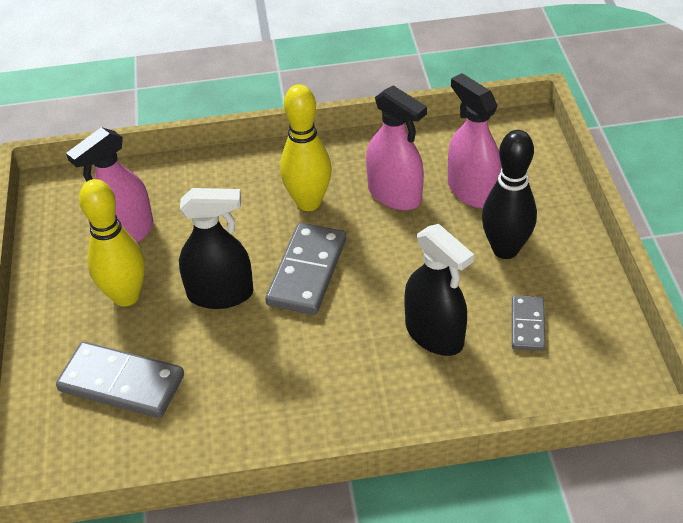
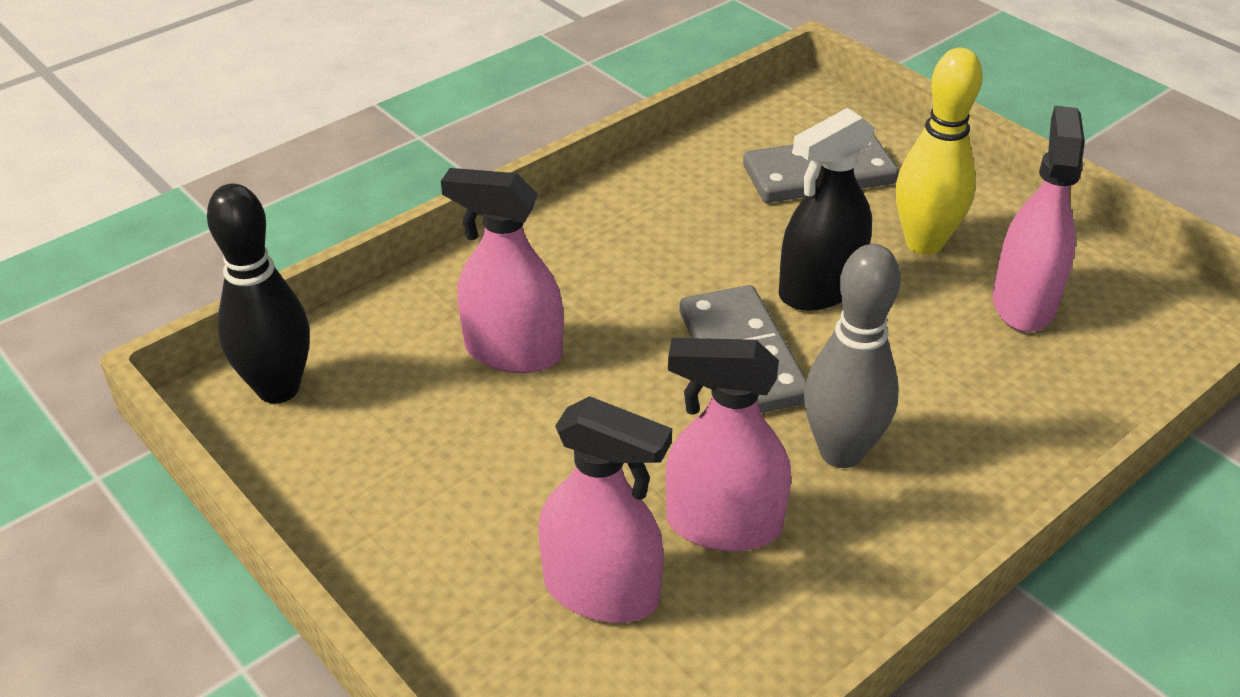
camera: 145 degrees right, 5 degrees down
(308, 202) = (841, 452): yellow bowling pin -> grey bowling pin
(434, 334) = (513, 351): black spray bottle -> pink spray bottle
(505, 249) = (484, 508): black bowling pin -> black bowling pin (278, 388)
(527, 325) = (394, 411): grey domino -> none

